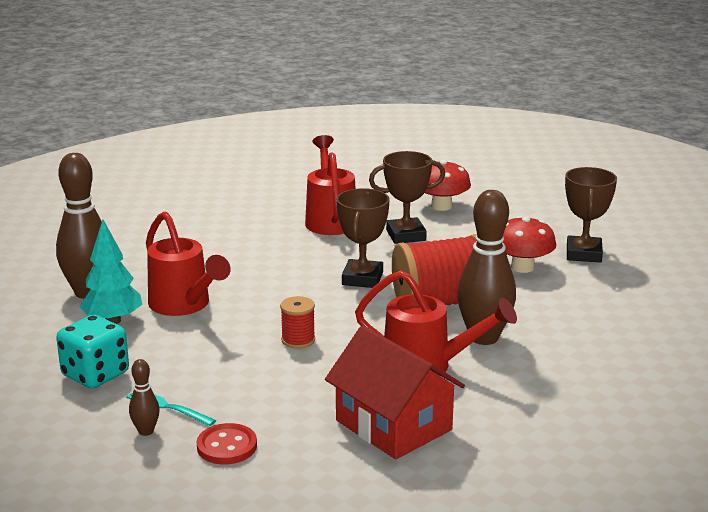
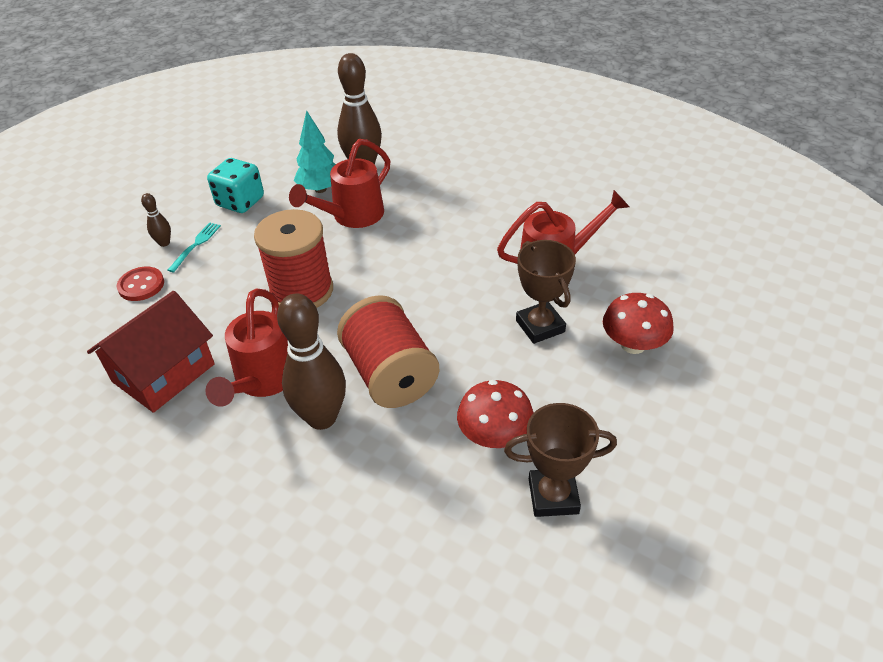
camera: 80 degrees right, 20 degrees up
(298, 340) = (301, 291): red spool -> red spool, size x2.14
(362, 279) = (428, 310): brown trophy -> none

